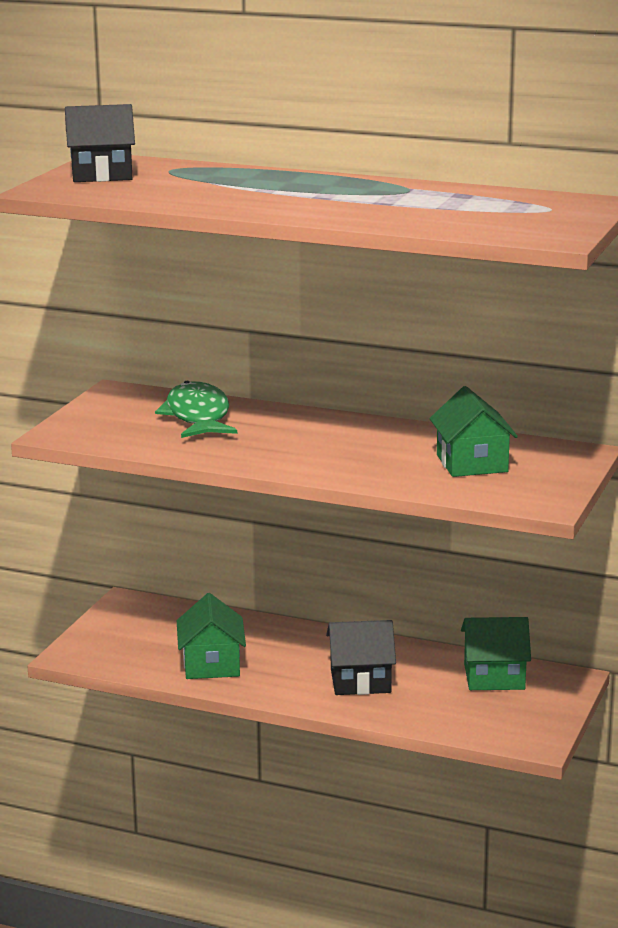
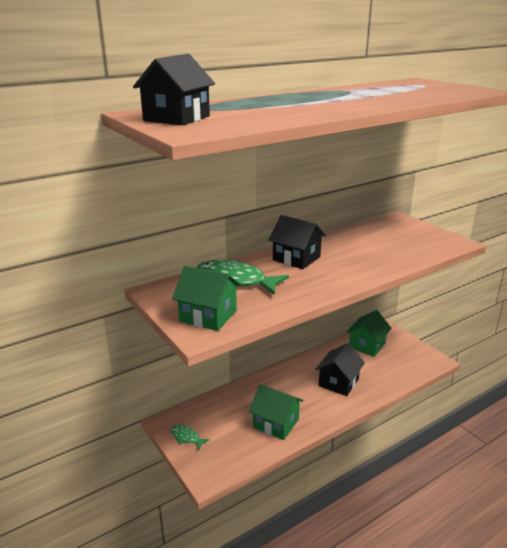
camera: 55 degrees left, 5 degrees up
(116, 621) = (186, 437): none -> green fish
(313, 428) = (296, 258): none -> black house
(472, 463) = (389, 241): green house -> green house (208, 316)

